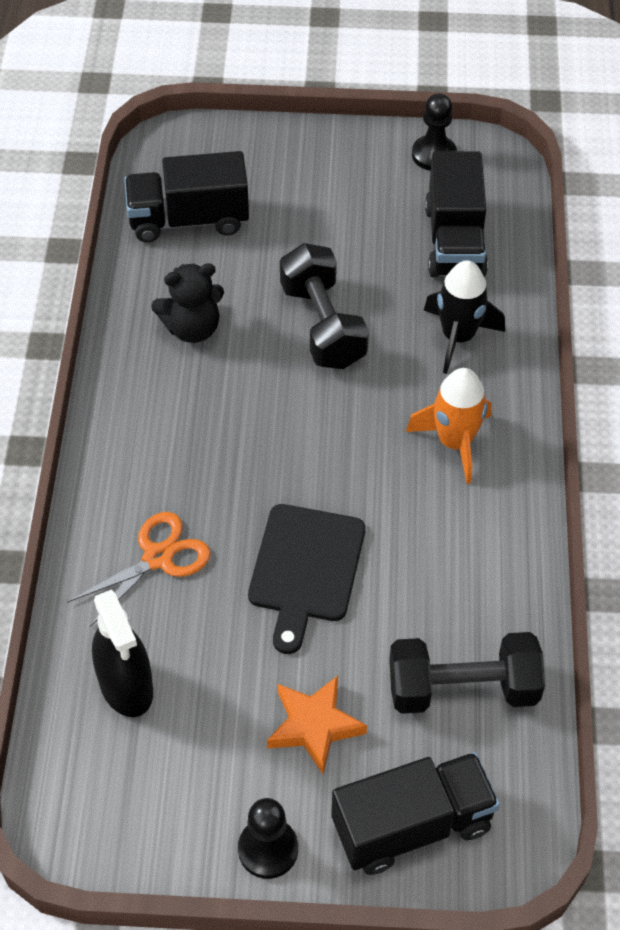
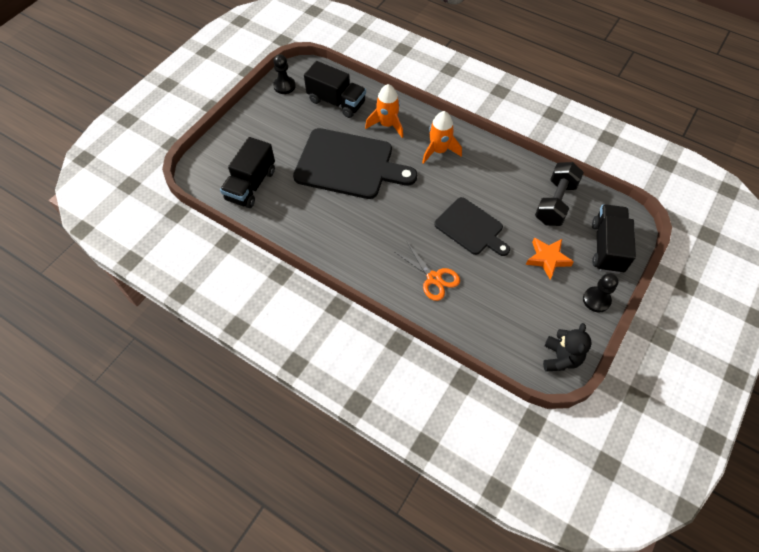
camera: 60 degrees left, 5 degrees up
(126, 685) = (493, 318): black spray bottle -> none
(158, 557) = (434, 278): orange scissors -> orange scissors turned 150 degrees clockwise
(192, 328) = (316, 211): black teddy bear -> black teddy bear (560, 358)
(323, 325) = (349, 165): black dumbbell -> black cutting board
(458, 337) = (387, 125): black rocket -> orange rocket

